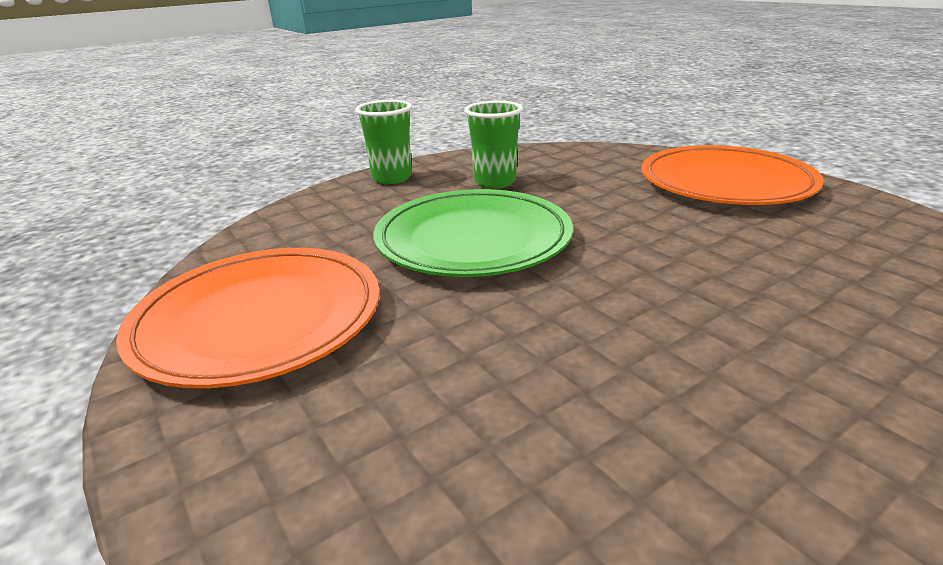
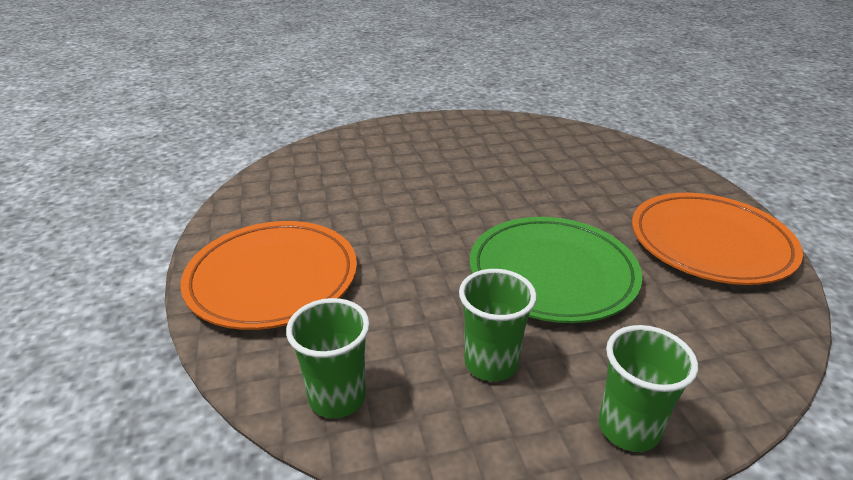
camera: 160 degrees left, 5 degrees up
(579, 155) = (337, 397): none -> green cup

